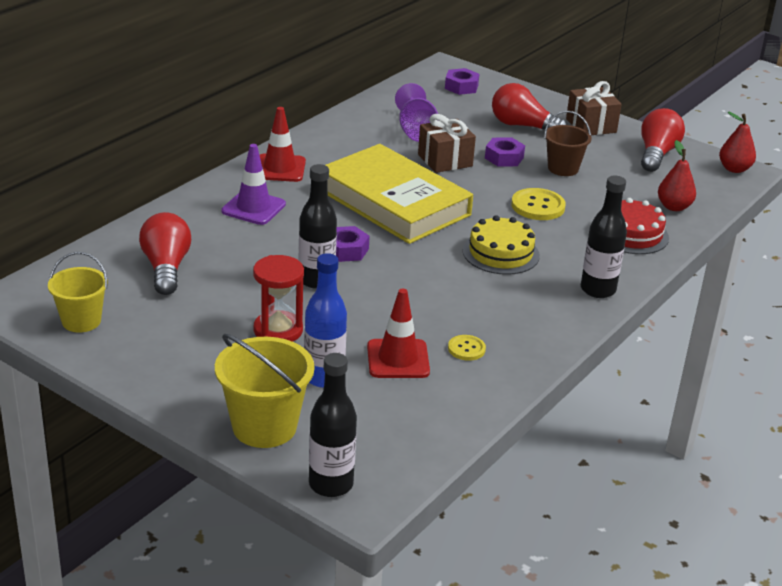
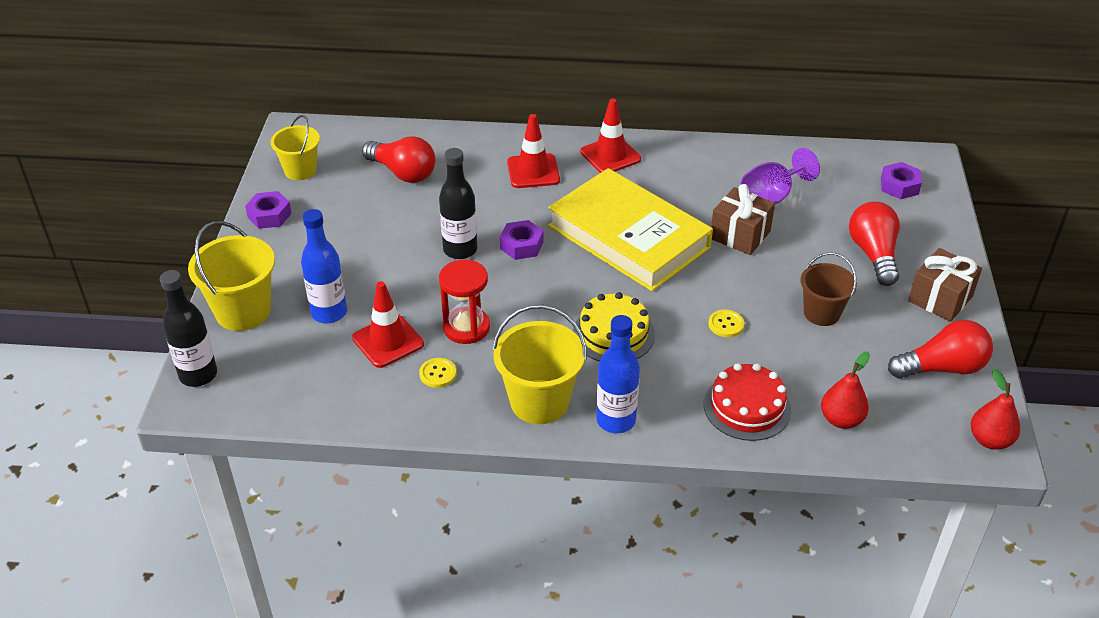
camera: 60 degrees right, 10 degrees up
(166, 268) = (403, 172): red light bulb -> red light bulb turned 75 degrees clockwise
(253, 208) = (533, 171): purple traffic cone -> red traffic cone
(278, 330) = (371, 262): red hourglass -> red hourglass (466, 327)
(393, 202) = (628, 237): yellow book -> yellow book turned 60 degrees counterclockwise
(504, 158) = (792, 268): purple nut -> purple nut (269, 215)
(538, 206) = (726, 324): yellow button -> yellow button, size x0.59
(546, 314) = (539, 402): none -> yellow bucket
(598, 290) = (616, 420): black bottle -> blue bottle

